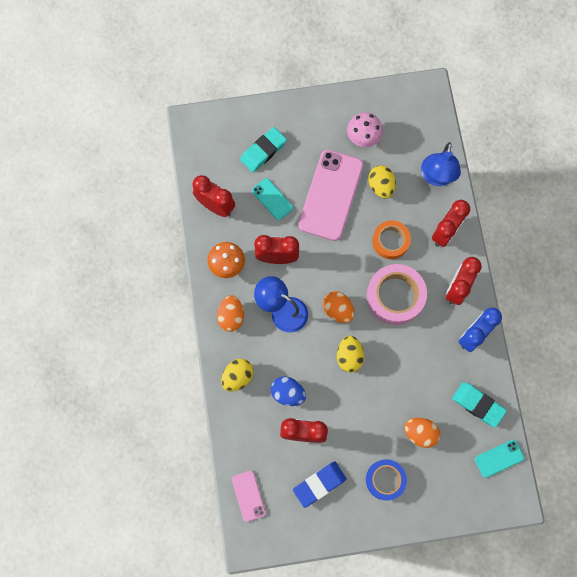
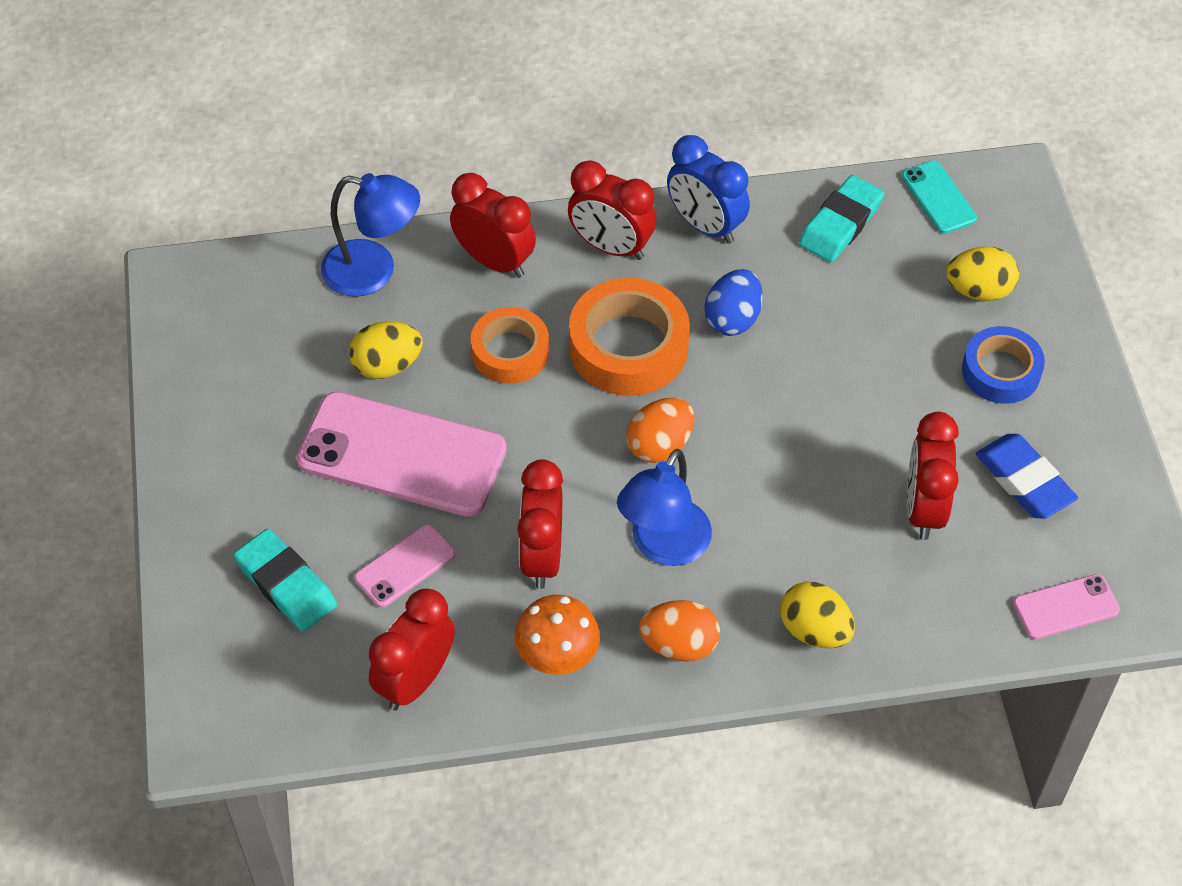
camera: 90 degrees left, 20 degrees down
(272, 199) = (405, 566): turquoise phone -> pink phone
(288, 393) = (843, 536): blue egg -> blue egg (732, 319)
(349, 356) = (758, 427): yellow egg -> yellow egg (979, 290)
(363, 137) = (270, 394): pink mushroom -> none
(395, 296) = (628, 346): pink tape -> orange tape
(420, 433) = (903, 314): orange egg -> none

